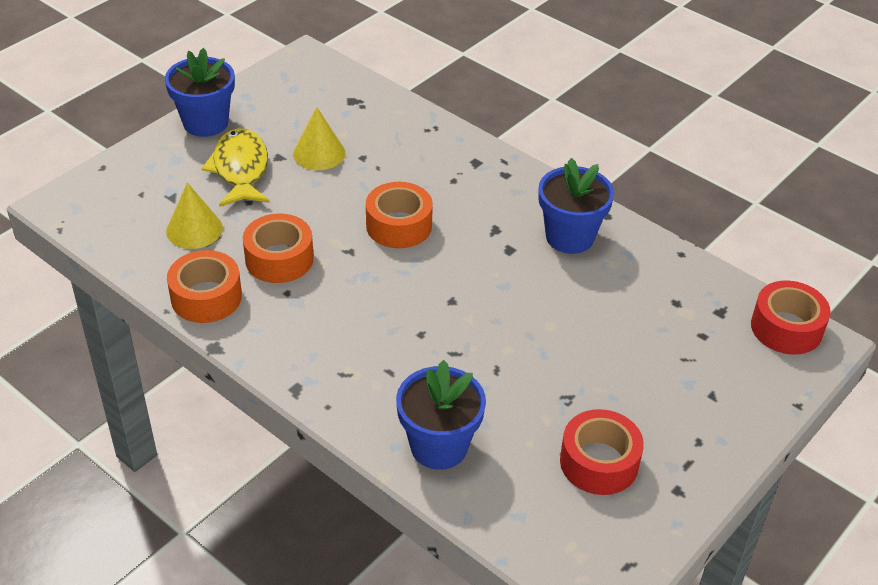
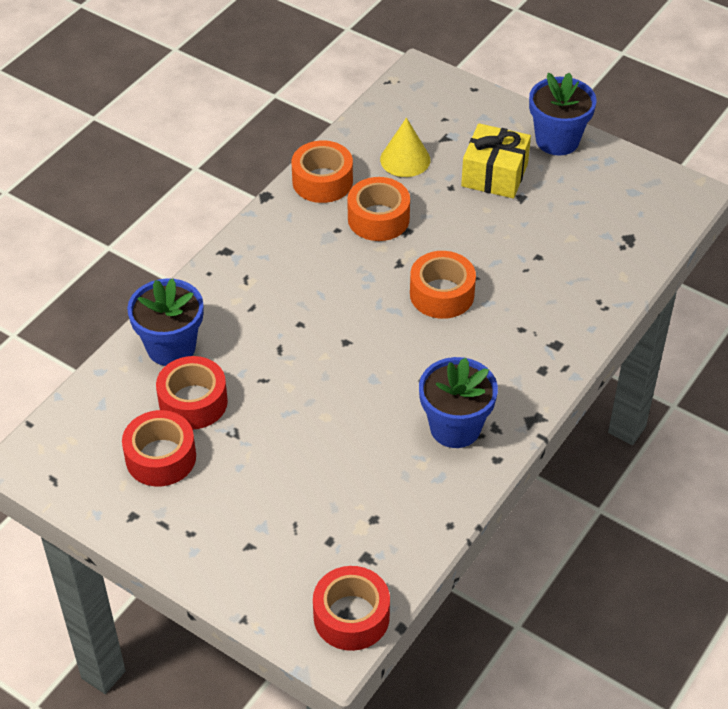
camera: 85 degrees right, 5 degrees up
(240, 169) = (494, 175): yellow fish -> yellow gift
(319, 153) = (534, 224): yellow cone -> none
(522, 430) = (193, 402): none -> red tape

